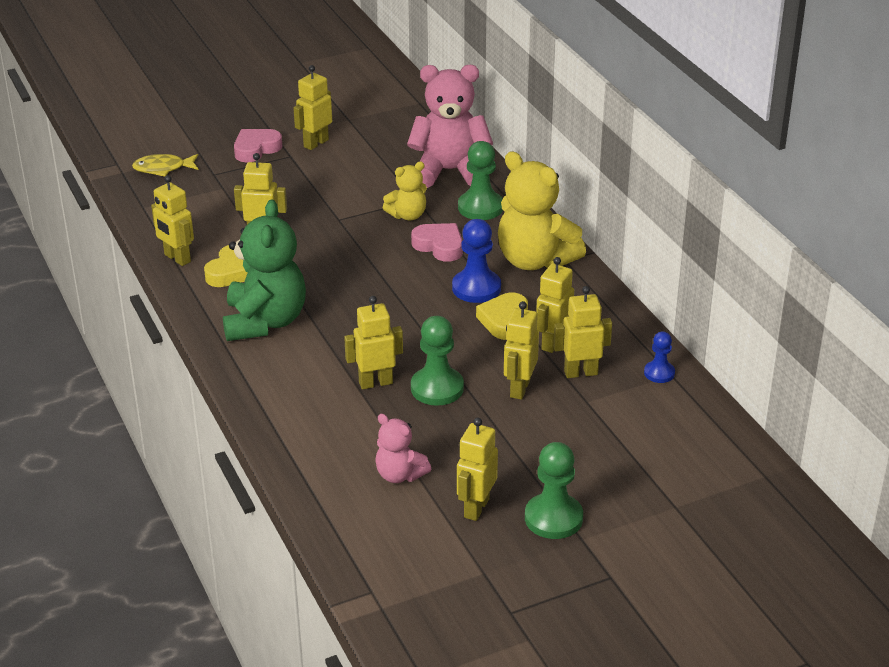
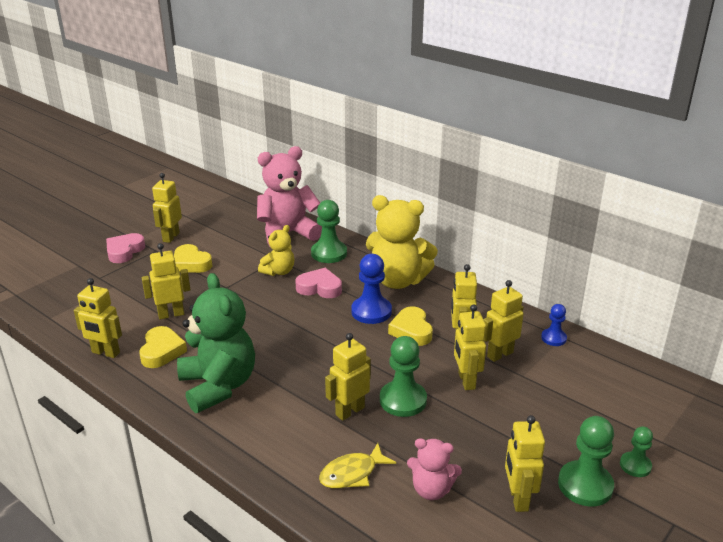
camera: 25 degrees left, 5 degrees down
(163, 168) = (51, 283): yellow fish -> yellow fish (352, 473)
(318, 181) = (191, 263): none -> yellow heart
(623, 518) = (635, 465): none -> green pawn

